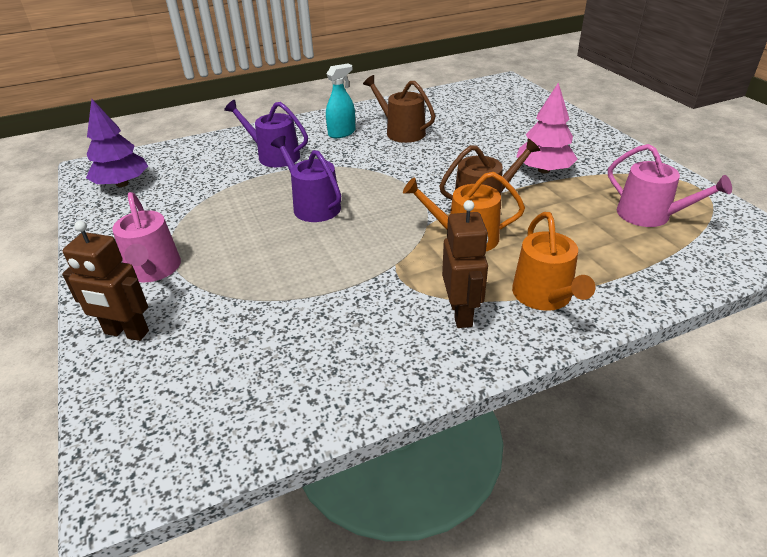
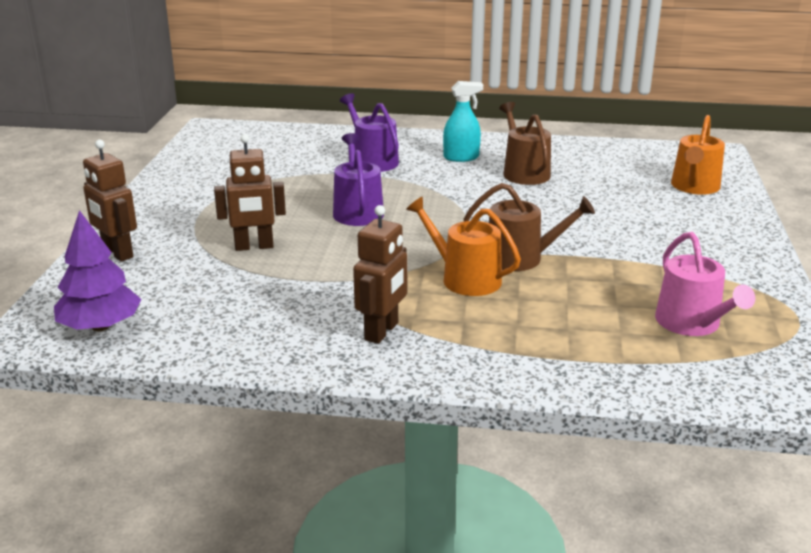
camera: 30 degrees right, 10 degrees down
(122, 184) = (221, 148): purple tree -> purple tree (100, 326)
(153, 270) = (178, 218): pink watering can -> none
(260, 273) = (254, 247): none -> brown robot
(543, 170) = (631, 249): pink tree -> none
(545, 296) = (475, 347): orange watering can -> orange watering can (694, 187)

